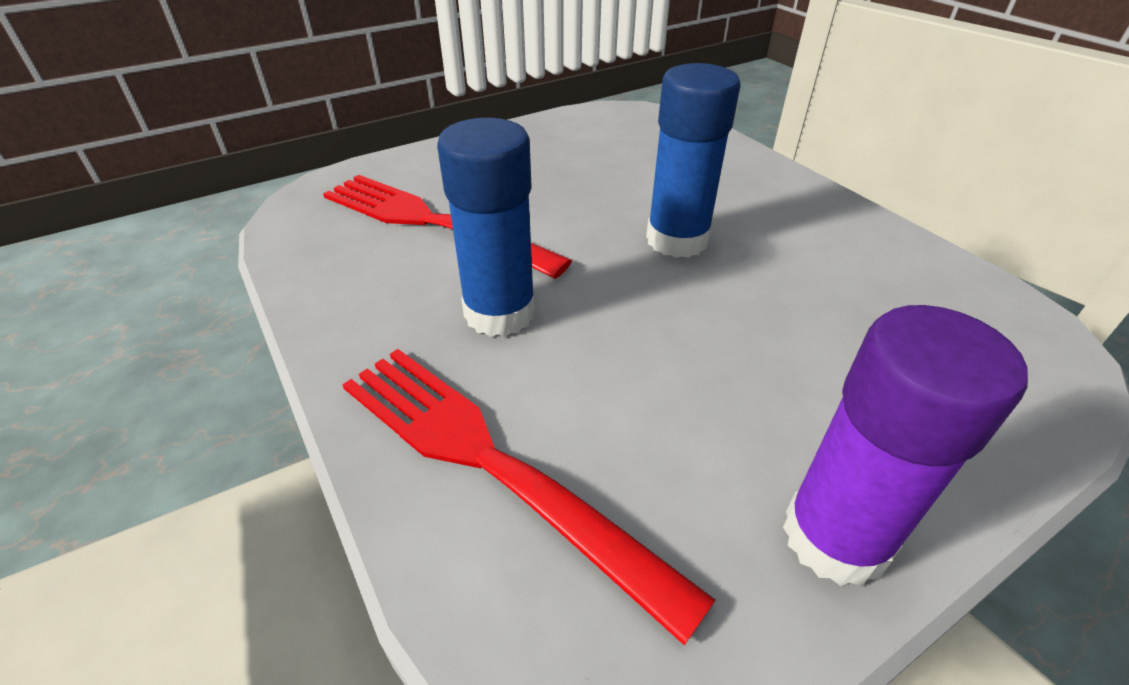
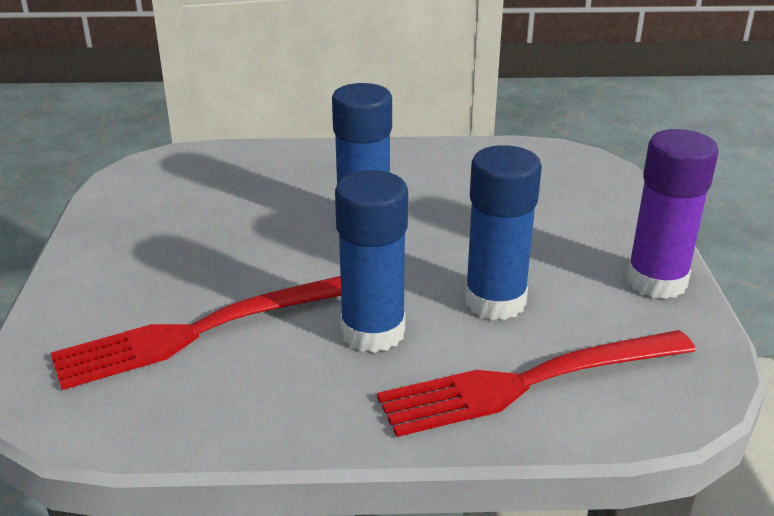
camera: 60 degrees left, 10 degrees down
(628, 381) = (495, 301): none -> blue glue stick

